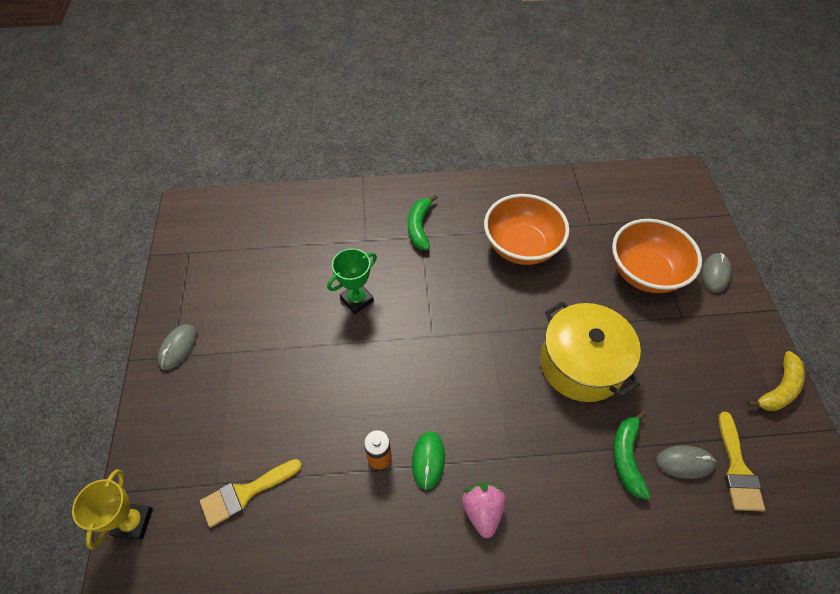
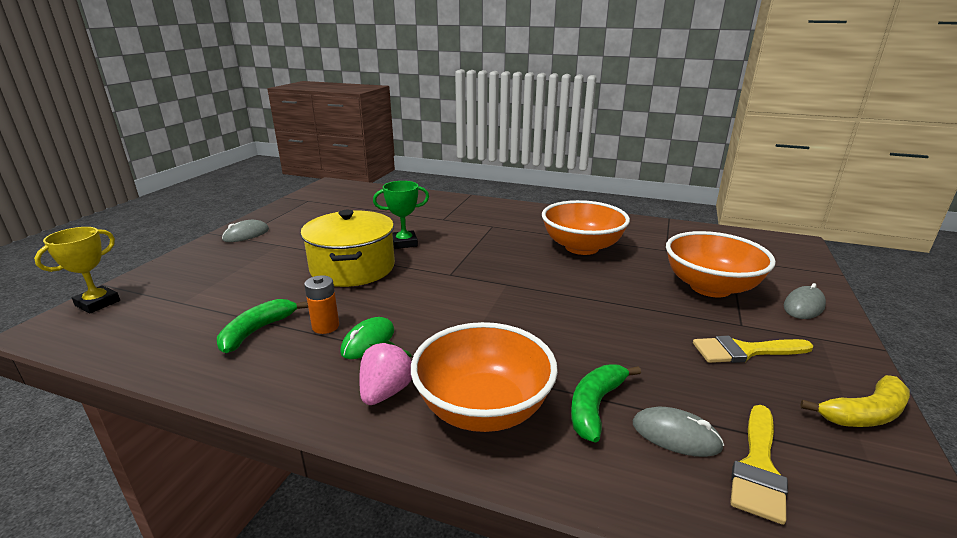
camera: 25 degrees right, 30 degrees down
(245, 493) = (193, 313): yellow brush -> yellow brush (745, 351)
(419, 227) = (495, 221): green banana -> green banana (257, 331)
(558, 494) = (483, 408): none -> orange bowl
(581, 364) = (590, 325): yellow pot -> yellow pot (353, 268)

